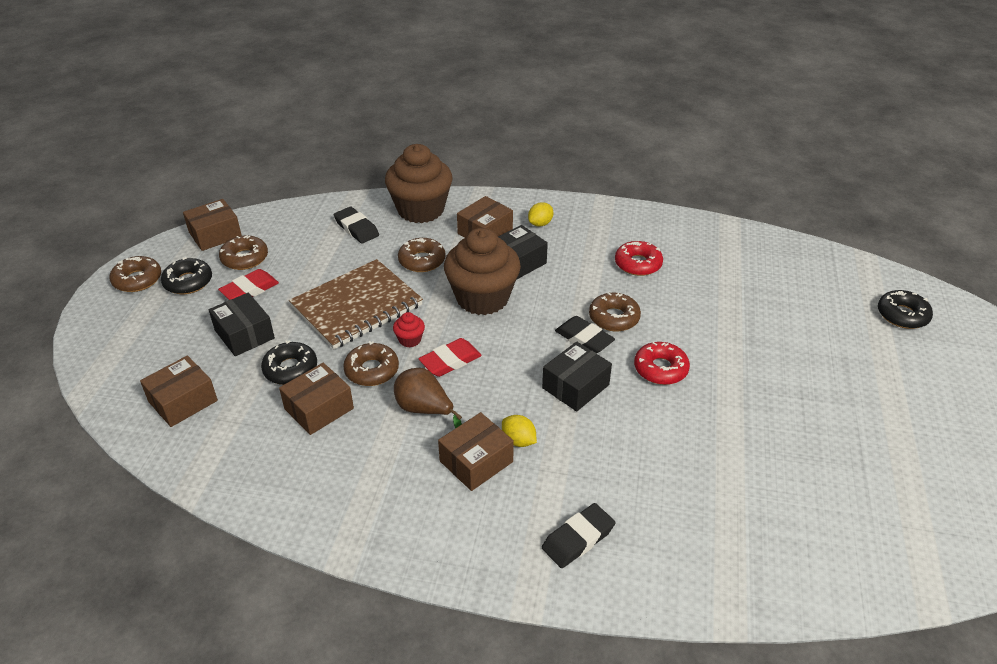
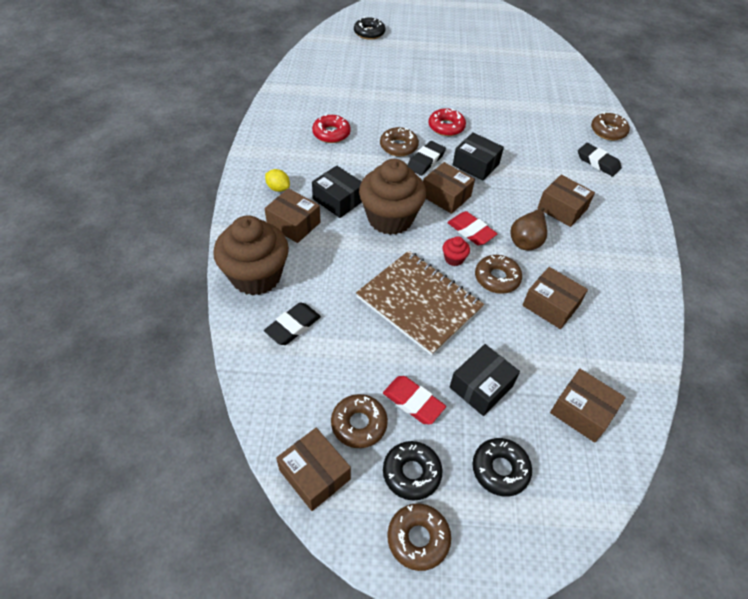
camera: 100 degrees left, 10 degrees up
(290, 369) = (514, 336): black donut -> black donut (500, 469)
(422, 260) = (343, 264): brown donut -> brown donut (608, 131)
(515, 348) = (446, 196): none -> brown box
(518, 440) = (535, 190): yellow lemon -> none

